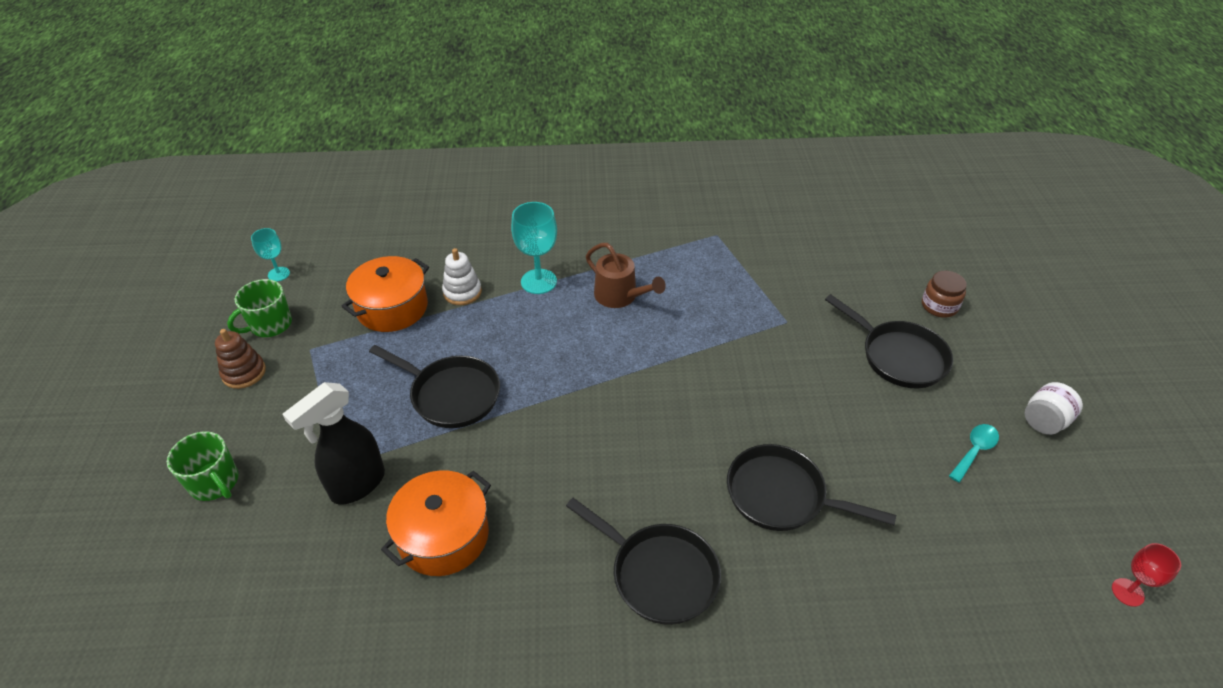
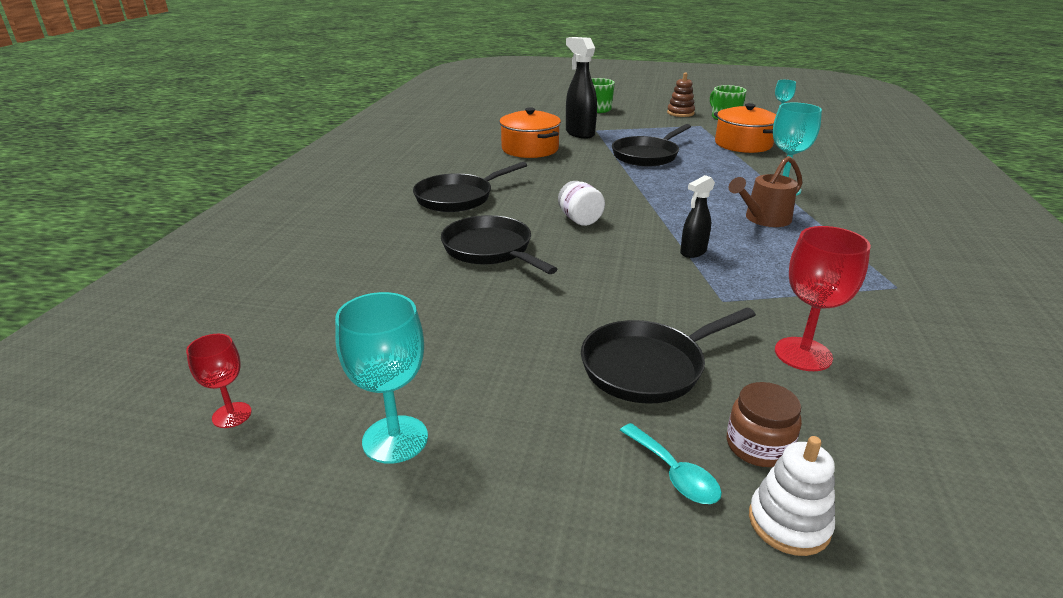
camera: 105 degrees right, 15 degrees down
(462, 292) = (764, 164): white stacking toy -> white stacking toy (789, 523)
(712, 341) = (693, 252): none -> black spray bottle
(782, 495) = (490, 250): black pan -> black pan turned 75 degrees counterclockwise
(835, 284) = (803, 354): none -> red goblet
(974, 451) = (474, 375): turquoise spoon -> turquoise spoon (674, 473)
(1044, 421) = (486, 462): white jar -> white jar (580, 219)
(1065, 475) = (395, 439): none -> turquoise goblet

